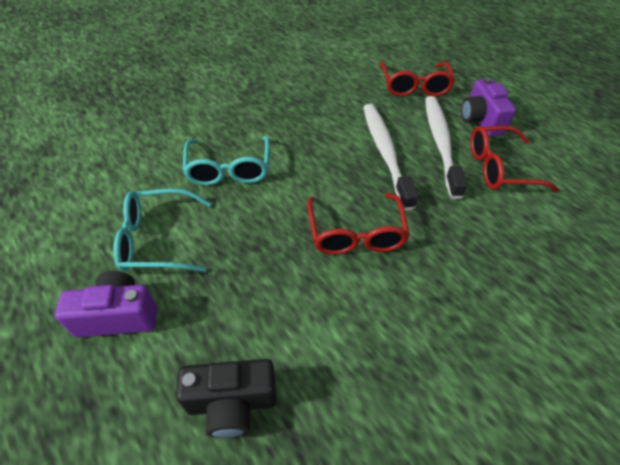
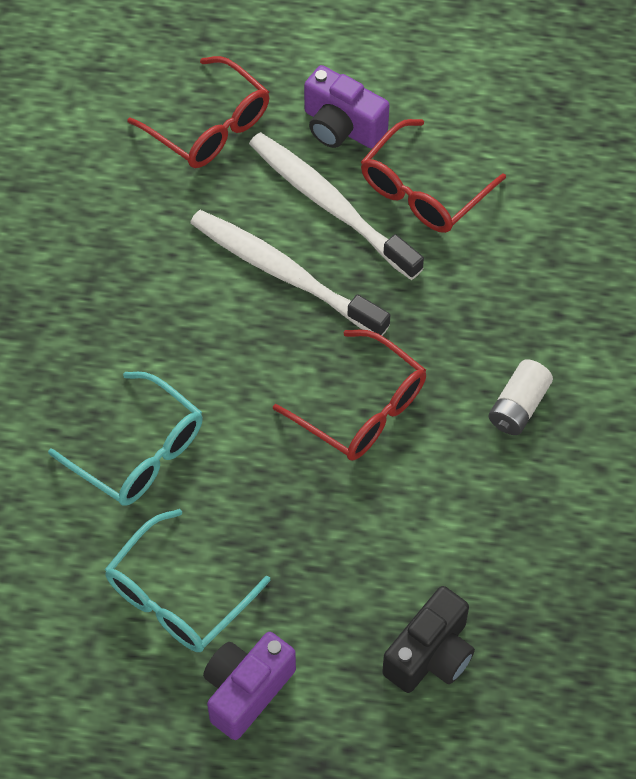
camera: 45 degrees left, 10 degrees up
(453, 306) = (518, 406): none -> white battery

